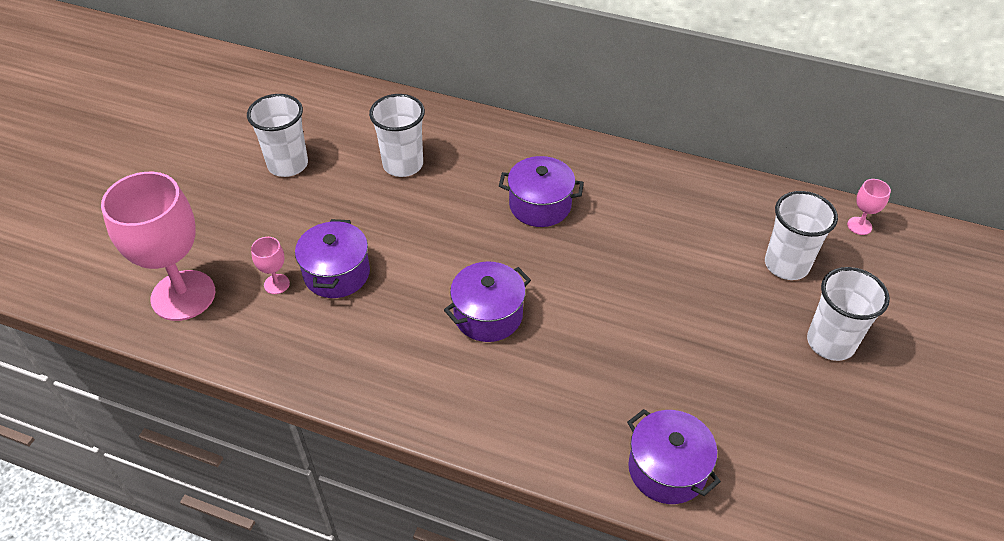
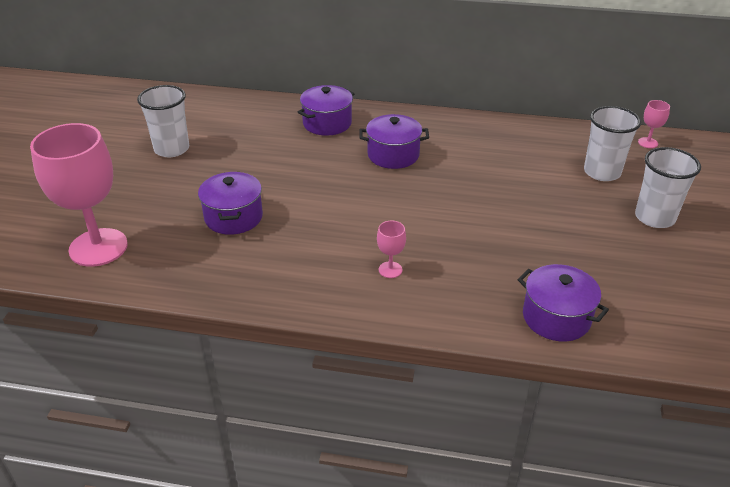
camera: 10 degrees left, 10 degrees down
(276, 284) = (182, 230): pink goblet -> pink goblet (390, 270)
(403, 164) = (271, 140): white cup -> none
(488, 315) = (372, 231): purple pot -> purple pot (327, 123)

